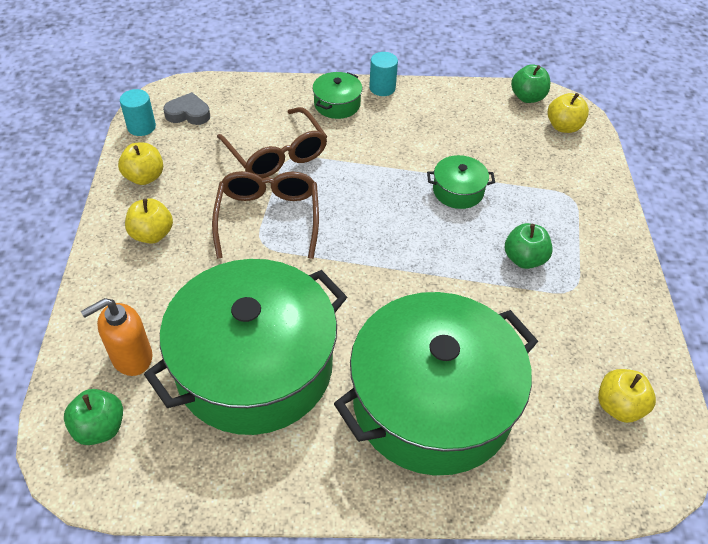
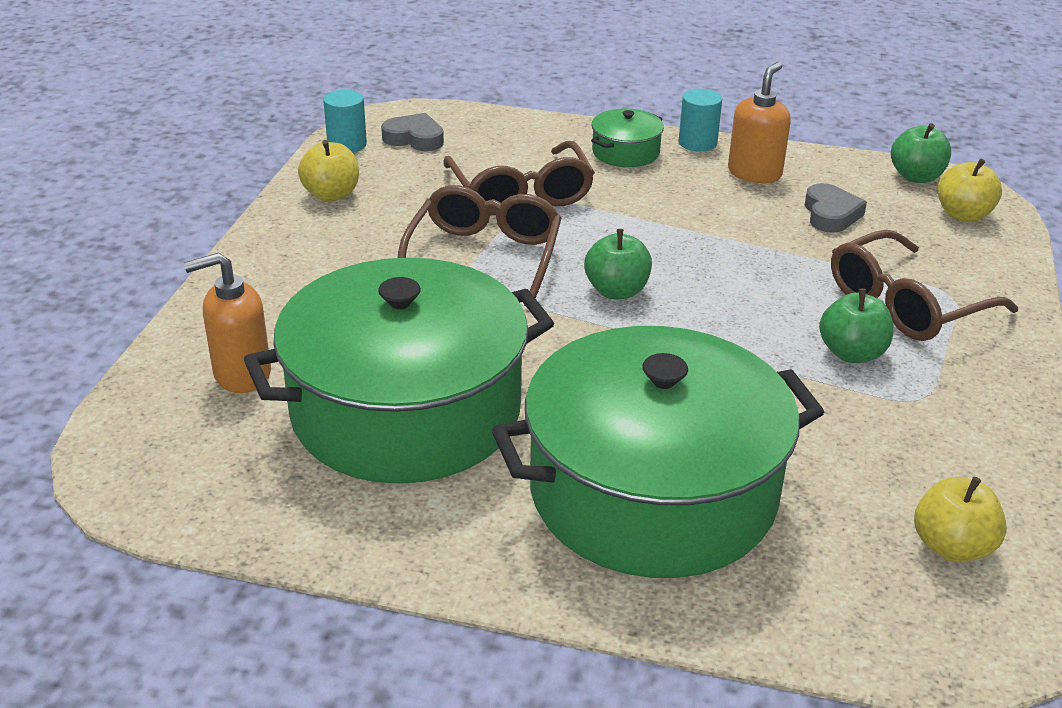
camera: 15 degrees right, 15 degrees down
(100, 428) = (171, 440): green apple -> green apple (616, 291)
(152, 234) = (319, 253): yellow apple -> none
(426, 110) = (754, 173): none -> orange soap dispenser
(458, 191) = (773, 265): green pot -> none
(483, 139) = (830, 214): none -> grey heart
(547, 211) = (906, 304): none -> brown glasses

